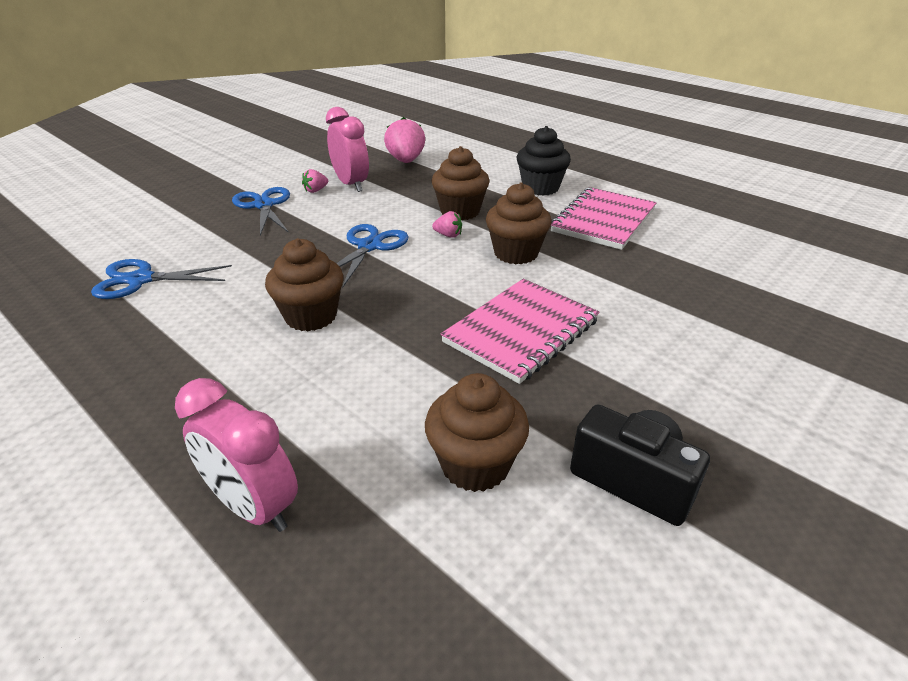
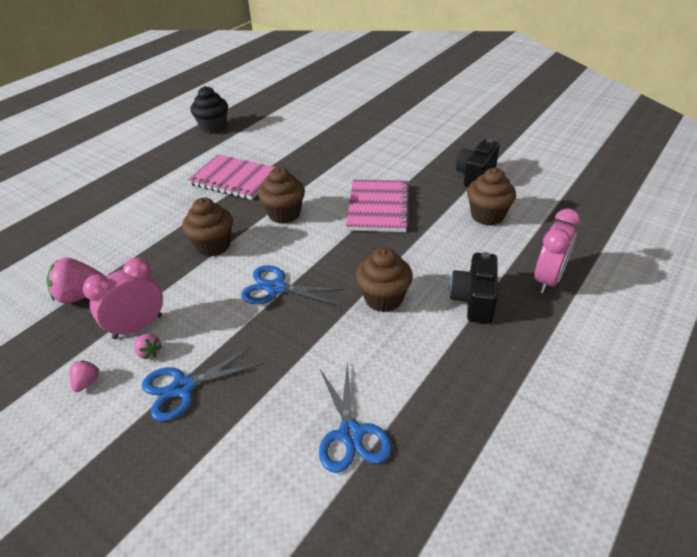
camera: 95 degrees left, 5 degrees up
(259, 397) = (474, 300): none -> black camera
(448, 235) = (256, 247): pink strawberry -> pink strawberry (87, 382)
(521, 331) = (378, 208): pink notebook -> pink notebook turned 60 degrees clockwise
(540, 188) = (171, 207): black cupcake -> black cupcake (213, 127)

